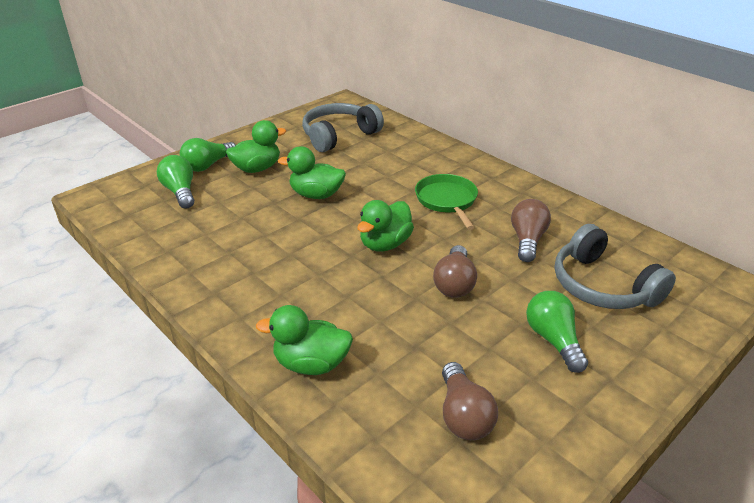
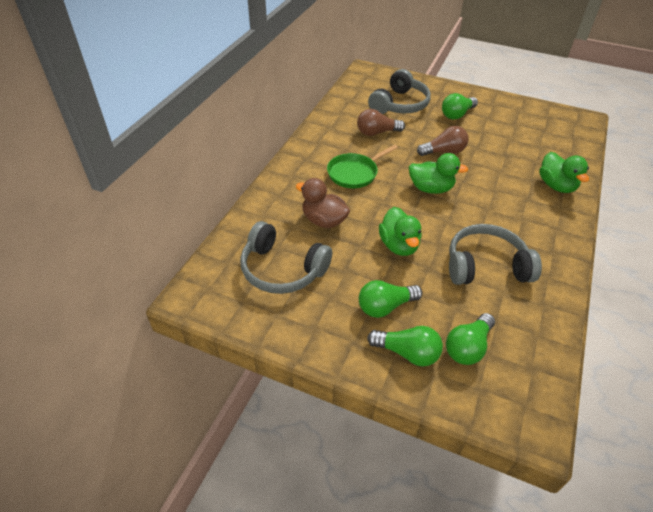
camera: 115 degrees left, 10 degrees up
(243, 235) = (486, 266): none -> grey headphones
(257, 168) = (385, 306): green duck -> green light bulb
(382, 165) = (324, 221): none -> brown duck
(463, 415) = (530, 132): brown light bulb -> none

